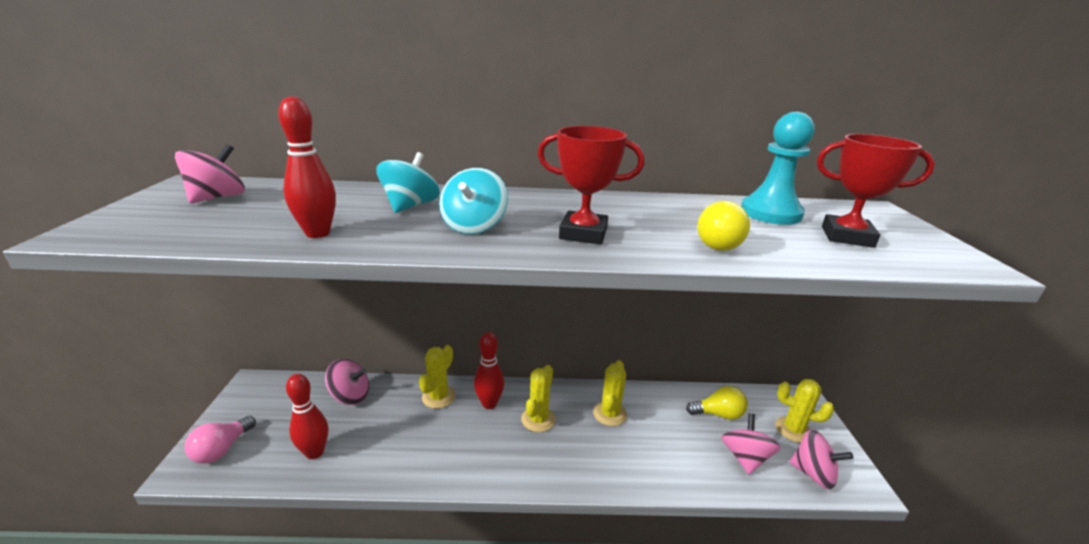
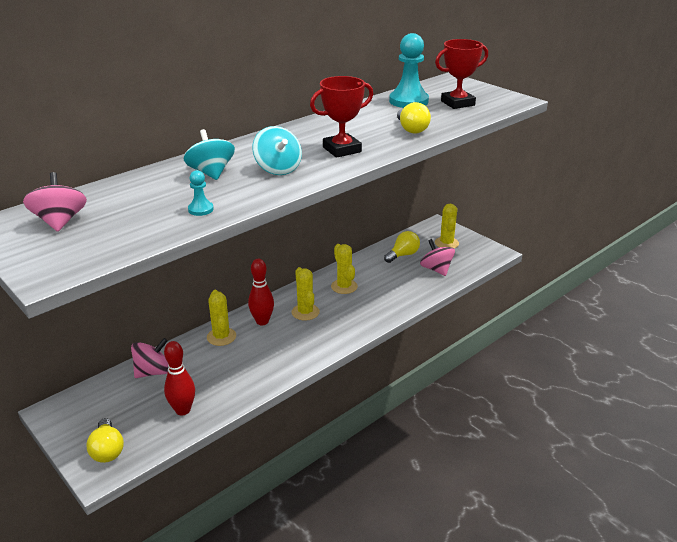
camera: 40 degrees left, 5 degrees up
(222, 449) = (107, 450): pink light bulb -> yellow light bulb
(318, 233) = (201, 209): red bowling pin -> turquoise pawn
(793, 430) = (446, 243): yellow cactus -> yellow cactus turned 75 degrees counterclockwise
(813, 474) = (472, 259): pink spinning top -> none

